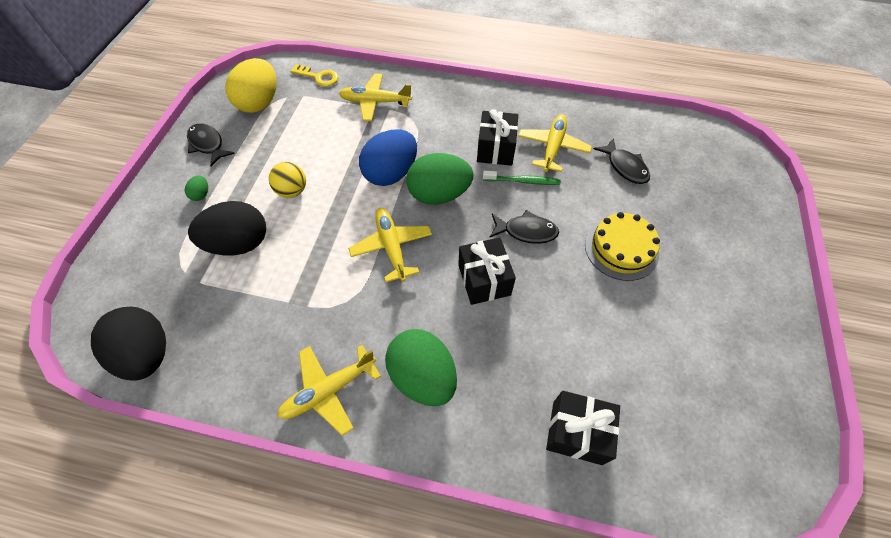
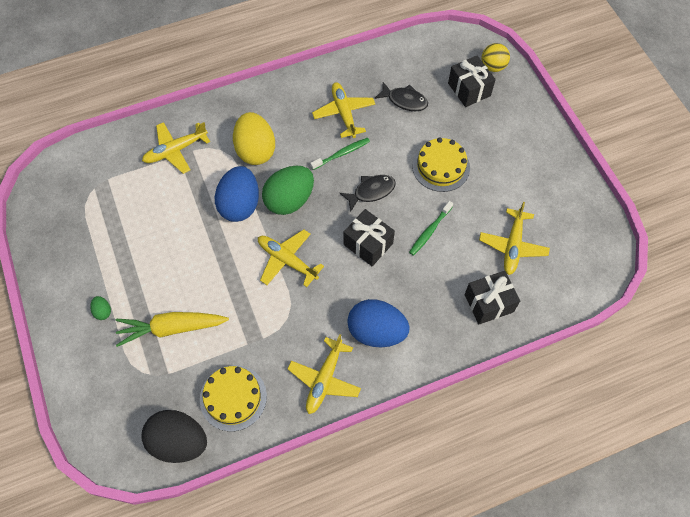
camera: 35 degrees left, 5 degrees up
(208, 144) = (66, 269): black fish -> none
(230, 345) = (233, 397): none -> yellow cake
(239, 244) = (171, 328): black egg -> yellow carrot
(260, 103) = (75, 207): yellow egg -> yellow egg (255, 150)
(292, 191) = (175, 264): yellow ball -> yellow ball (493, 66)
(318, 77) = (105, 154): yellow key -> none
(423, 376) = (376, 331): green egg -> blue egg
(495, 149) = (303, 138): black gift -> black gift (469, 89)
(562, 307) = (430, 231): none -> green toothbrush
(653, 383) = (512, 246): none -> yellow plane

